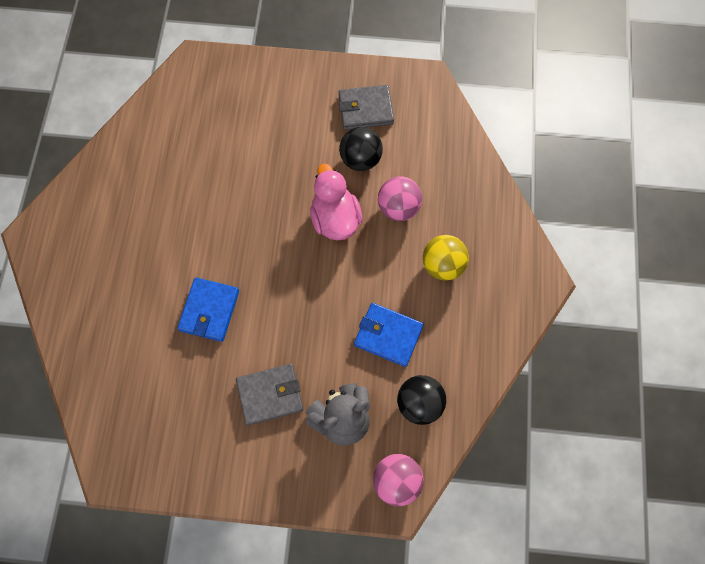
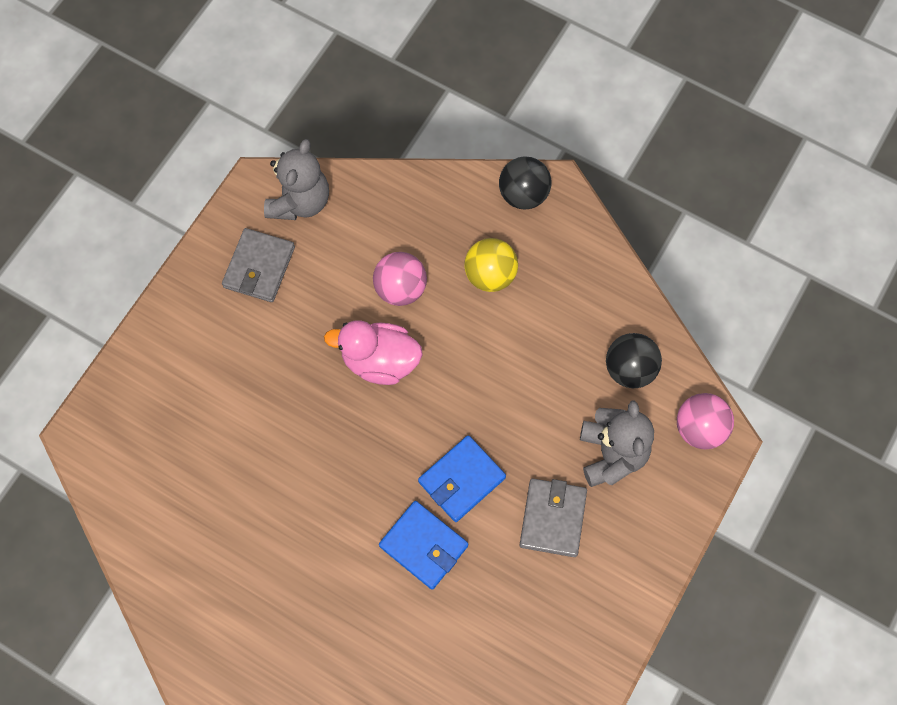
camera: 65 degrees left, 0 degrees up
(360, 159) = (320, 301): black ball -> black ball (523, 194)
(388, 335) = (542, 366): blue wallet -> blue wallet (461, 480)
(429, 112) = (300, 201): none -> grey teddy bear

